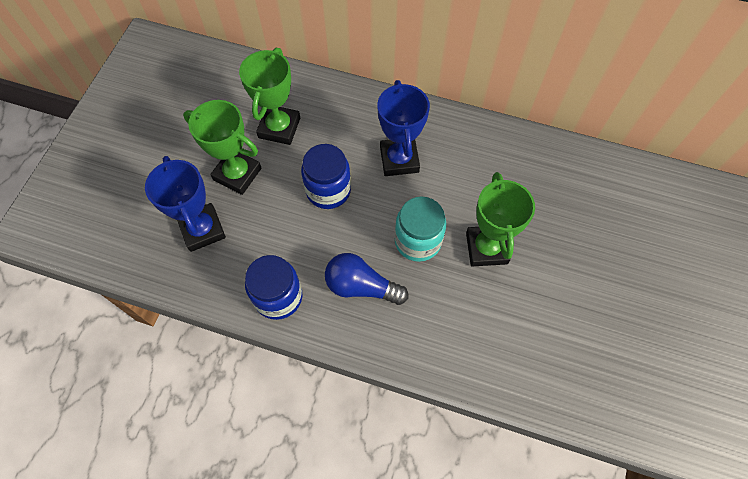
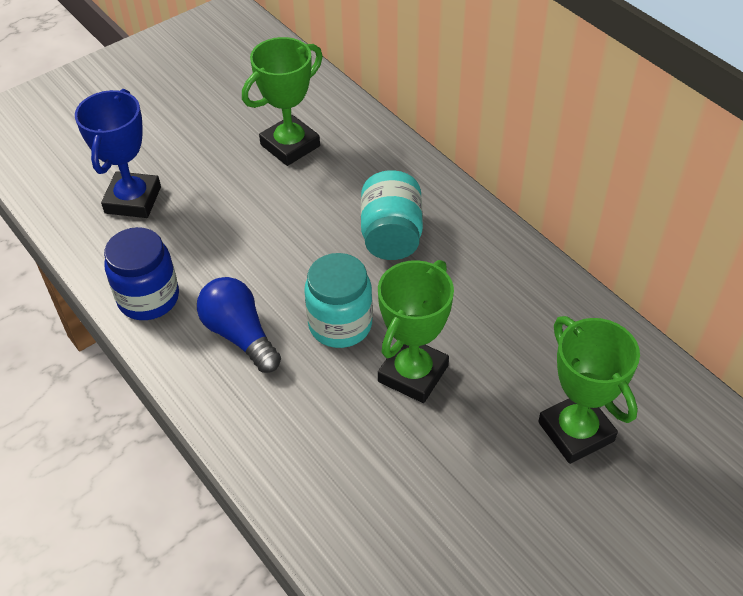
camera: 35 degrees right, 15 degrees down
(237, 174) = (210, 167): green trophy -> green trophy (576, 431)
(328, 190) = (288, 227): blue jar -> none
(399, 159) = (391, 235): blue trophy -> turquoise jar

